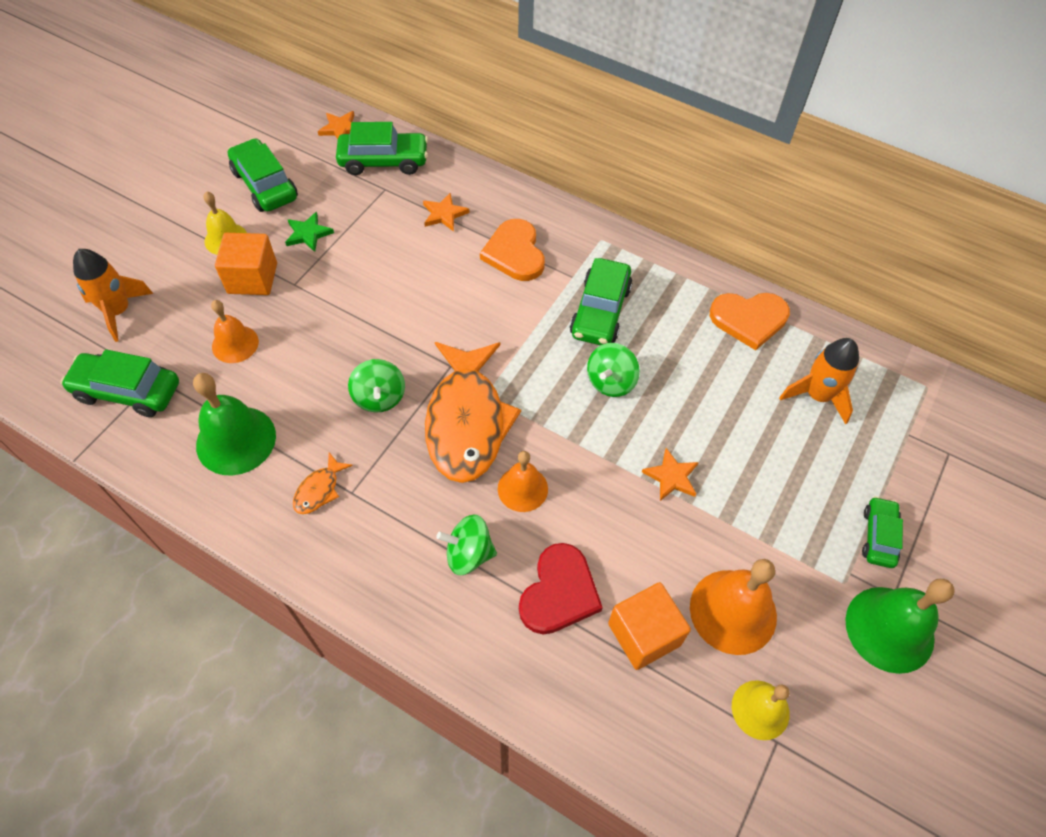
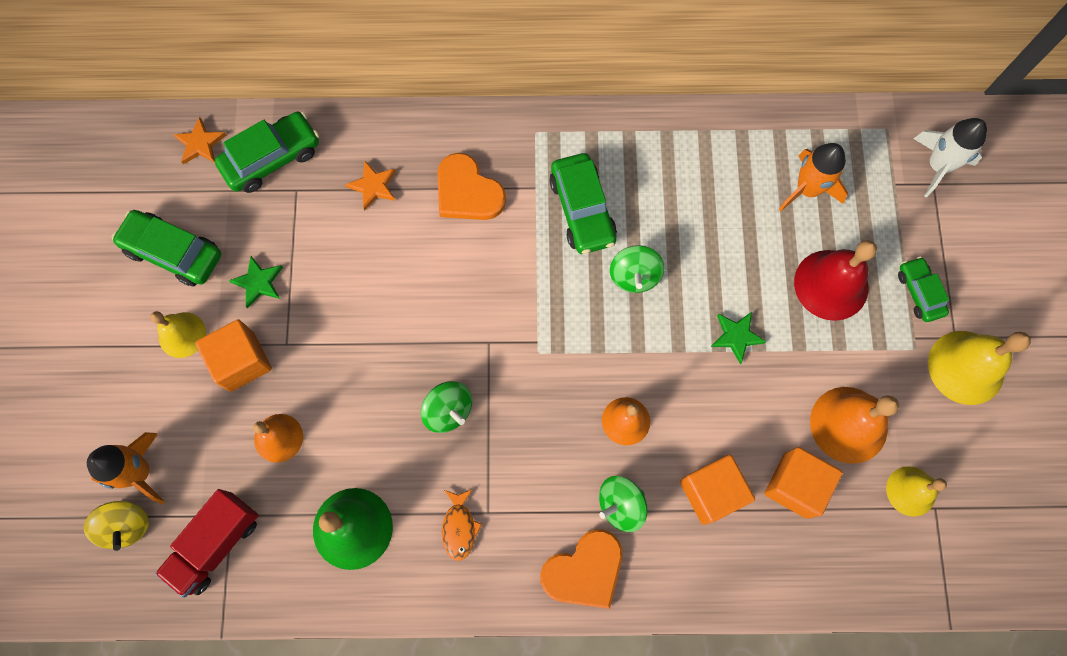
camera: 30 degrees left, 15 degrees up
(78, 342) = (127, 525): none -> yellow spinning top
(127, 391) = (216, 544): green car -> red truck
(467, 421) = (539, 387): orange fish -> none
(559, 592) = (711, 492): red heart -> orange cube
(671, 477) = (736, 336): orange star -> green star
(749, 319) = (711, 144): orange heart -> orange heart (584, 571)
(791, 483) = (831, 284): none -> red bell
(889, 629) = (966, 367): green bell -> yellow bell
(962, 441) = (938, 166): none -> white rocket

